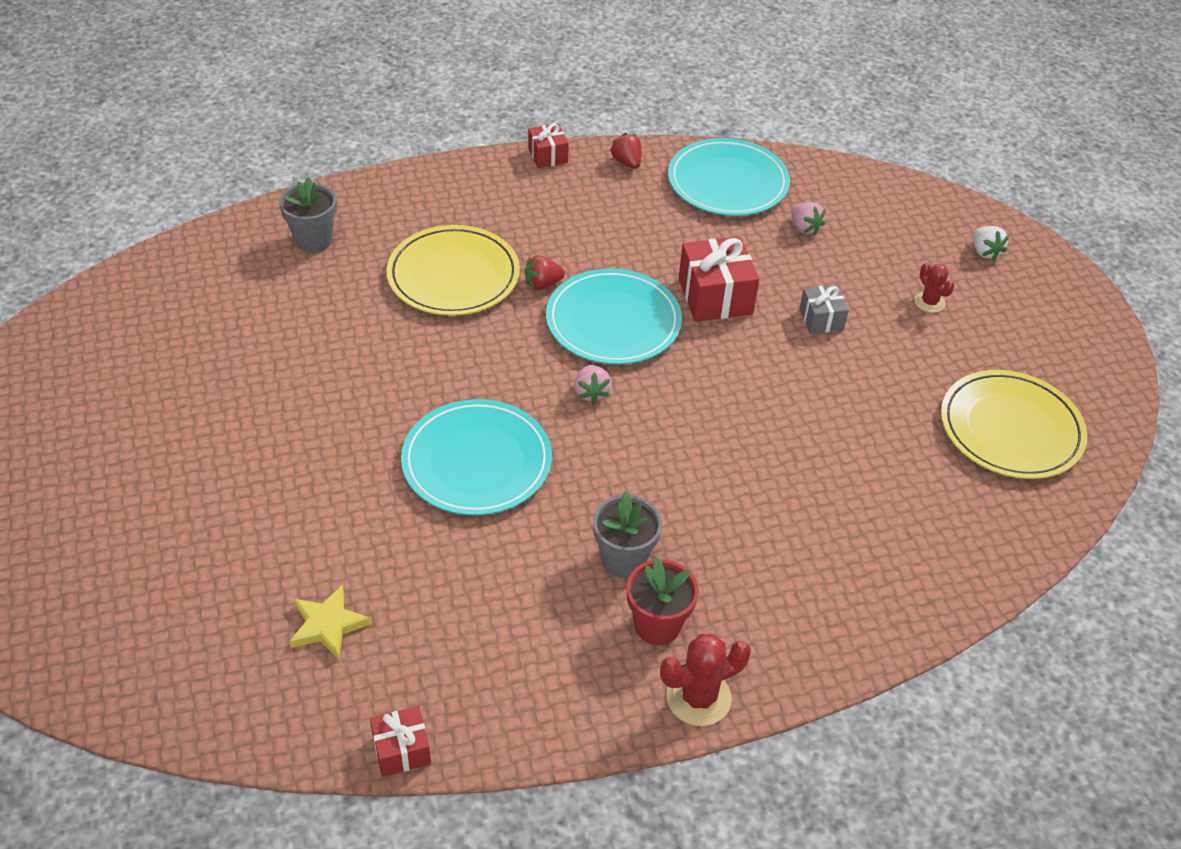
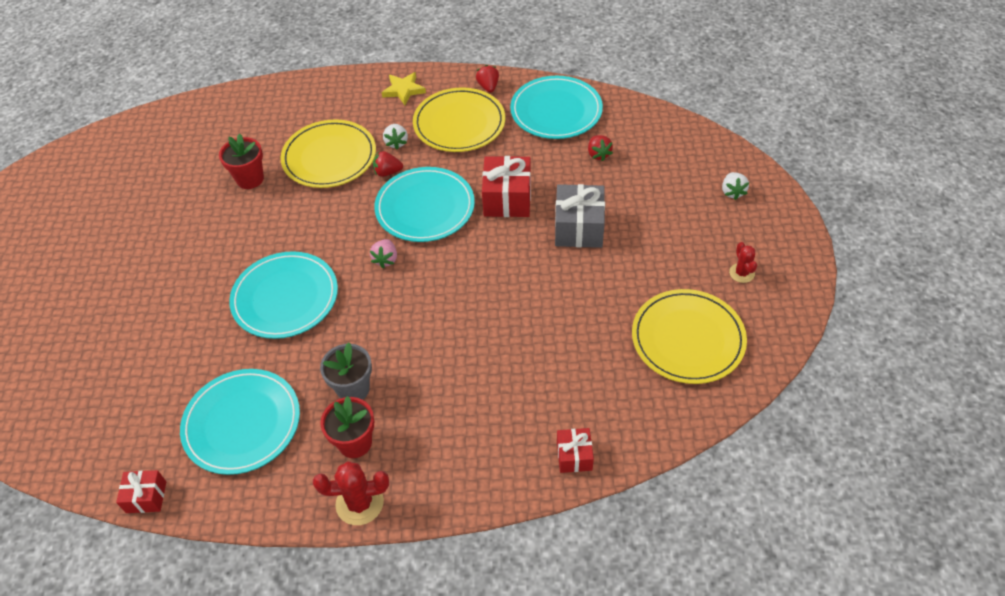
camera: 20 degrees right, 5 degrees up
(313, 240) = (248, 119): grey flower pot -> none
(328, 625) = (138, 398): yellow star -> yellow star (403, 90)
(354, 317) = (250, 179): none -> red flower pot
(492, 630) = (242, 423): none -> turquoise plate
(537, 246) = (396, 143): none -> white strawberry
(547, 155) = (434, 75): red gift -> red gift (574, 456)
(610, 212) = (459, 123): none -> yellow plate
(804, 228) = (598, 154): pink strawberry -> red strawberry
(821, 319) = (579, 228): grey gift -> grey gift, size x1.73
(929, 302) = (669, 227): red cactus -> red cactus (741, 273)

